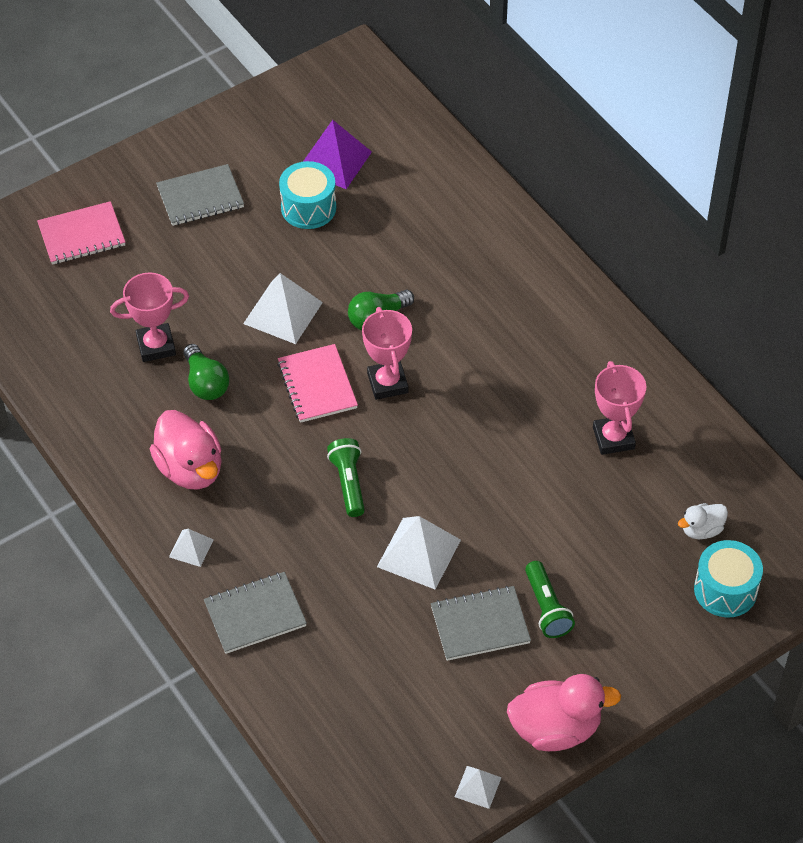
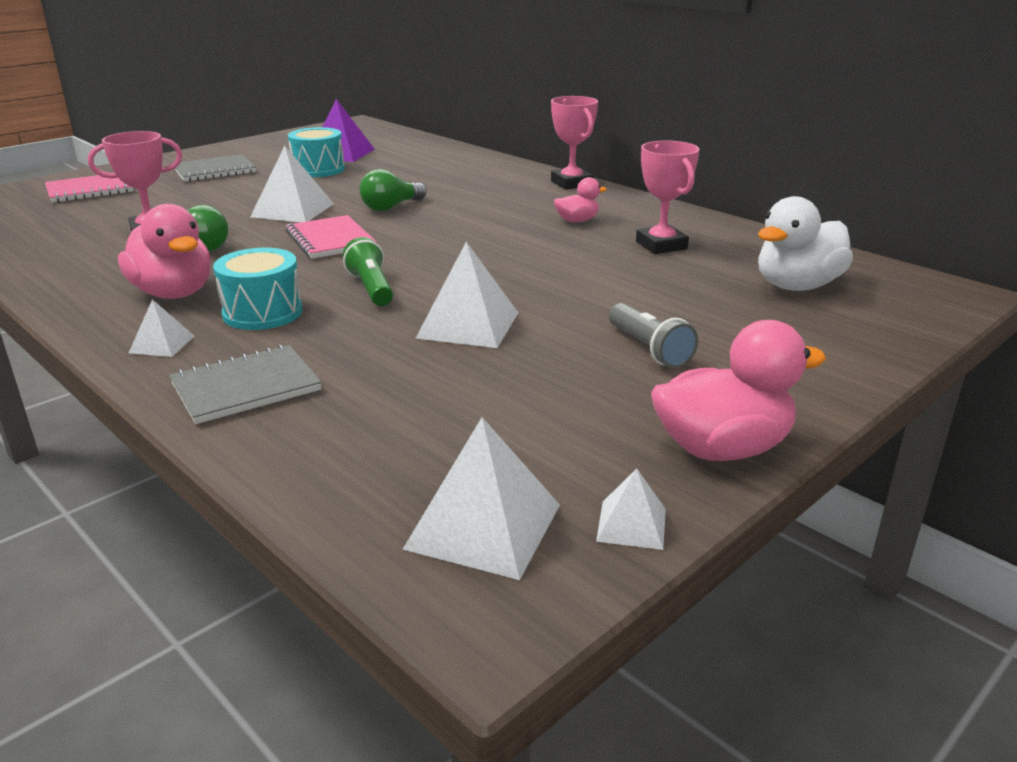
camera: 10 degrees left, 25 degrees down
(387, 383) = (407, 234): pink trophy -> pink trophy (571, 183)
(395, 775) = (484, 526): none -> white pyramid
(480, 625) = (567, 369): grey notebook -> none
(546, 608) = (649, 349): green flashlight -> grey flashlight
(550, 375) = (577, 221): none -> pink duck
(701, 530) = (797, 286): white duck -> white duck, size x1.87
(725, 590) = (859, 320): turquoise drum -> turquoise drum (262, 312)

